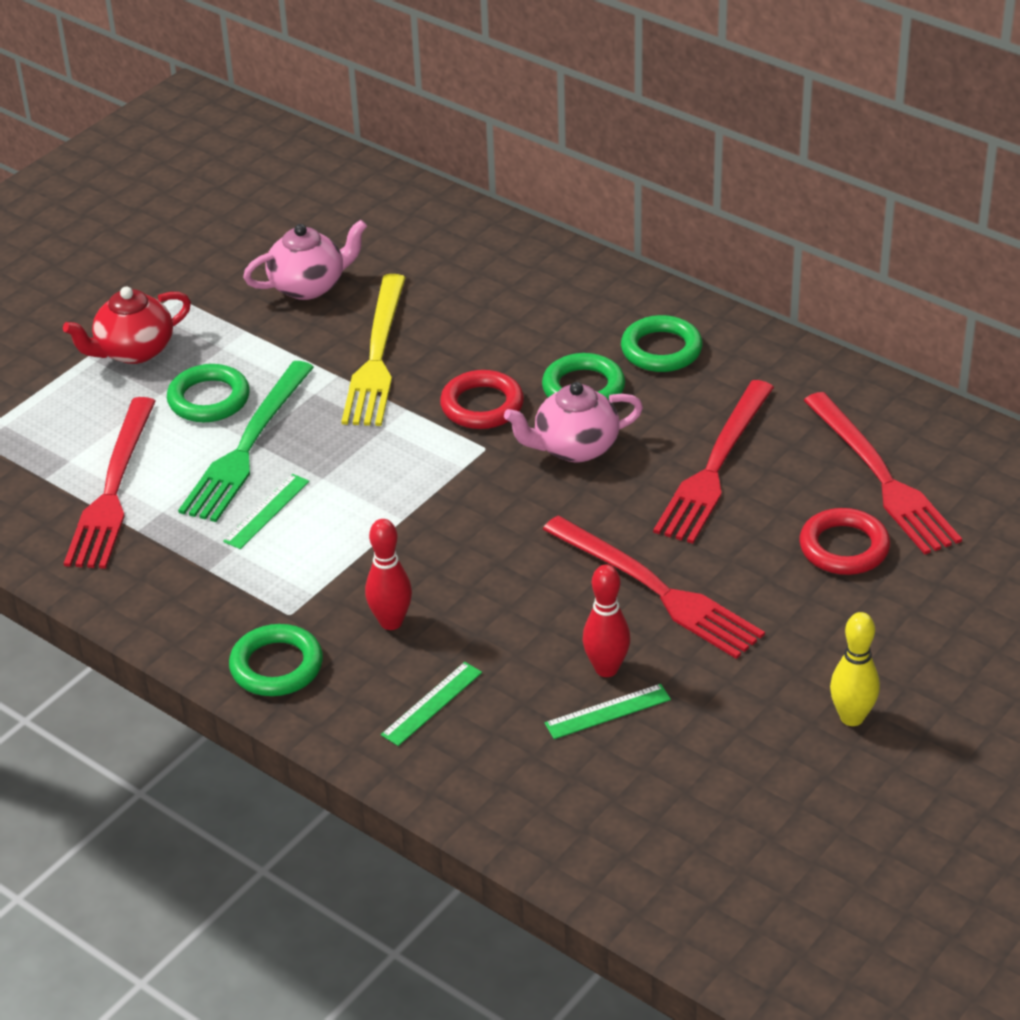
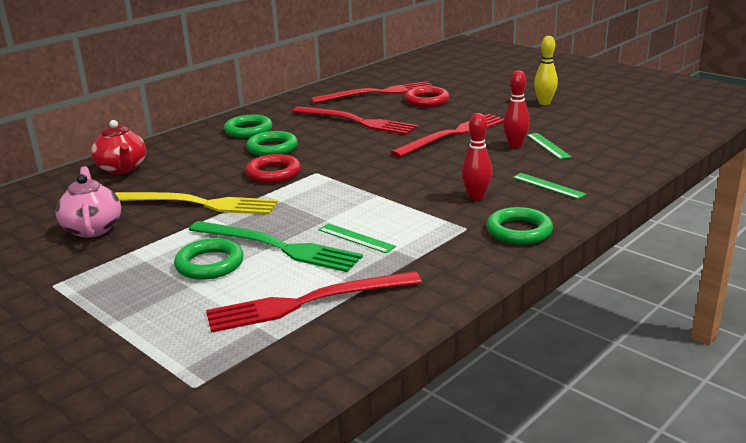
camera: 85 degrees left, 15 degrees down
(113, 489) = (307, 302): red fork -> red fork turned 150 degrees clockwise
(134, 351) = (118, 301): red teapot -> red teapot (122, 169)
(575, 447) = (326, 150): pink teapot -> none

